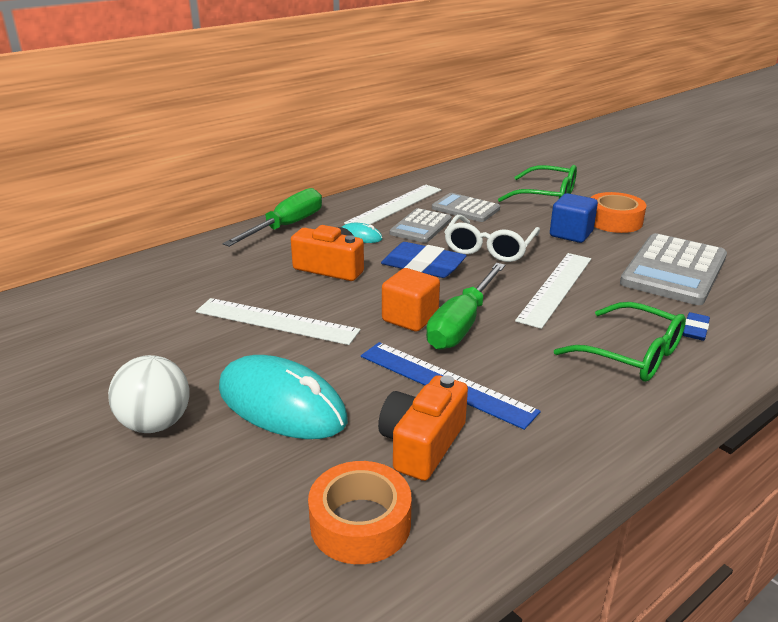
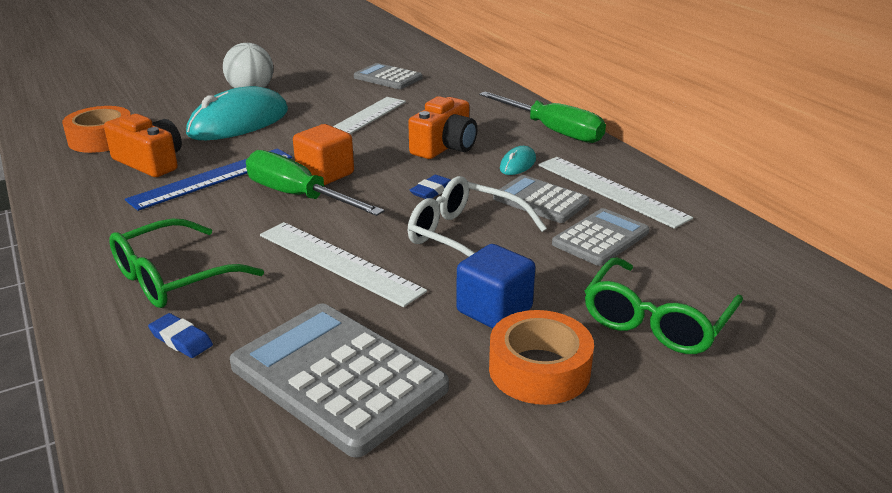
camera: 100 degrees right, 0 degrees up
(120, 320) = (388, 78): none -> grey calculator
(423, 265) = (432, 191): blue eraser -> blue eraser, size x0.53

